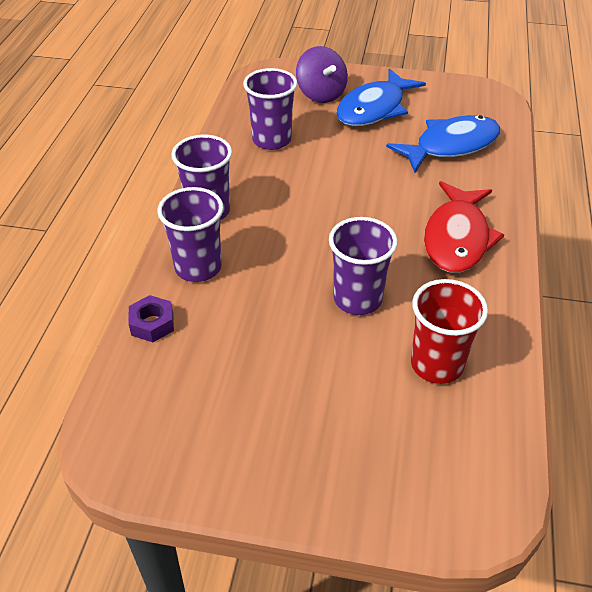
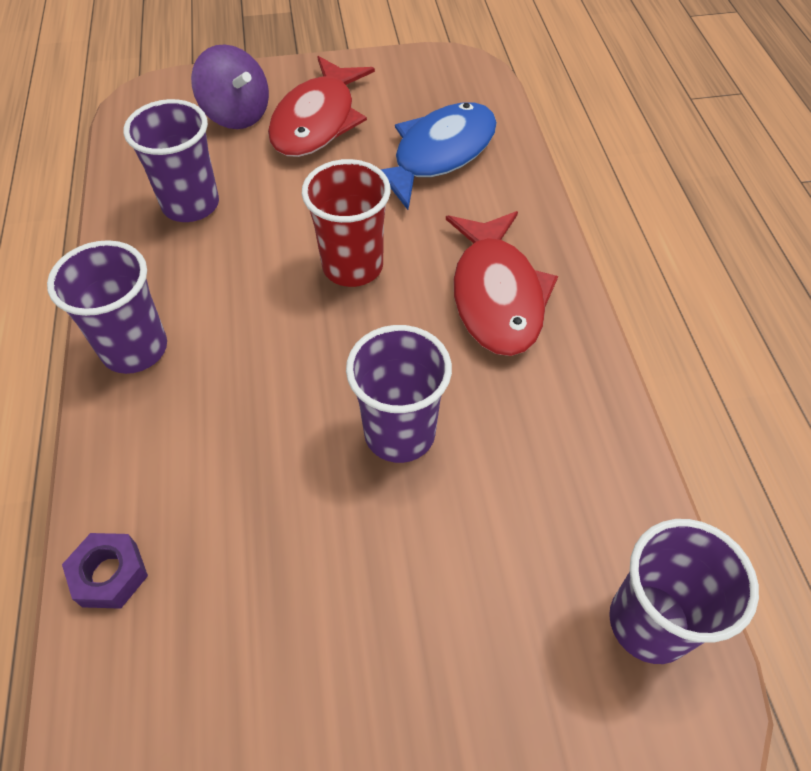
camera: 20 degrees left, 10 degrees up
(198, 267) = (150, 451): purple cup -> purple cup (649, 622)
(374, 108) = (317, 121): blue fish -> red fish
(437, 364) = (542, 507): red cup -> red cup (352, 266)

